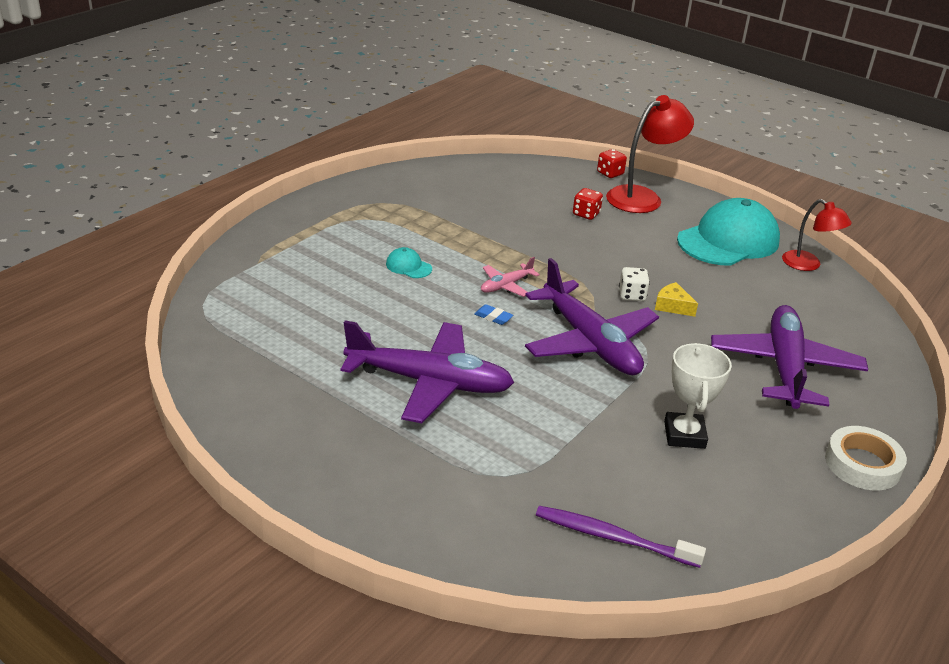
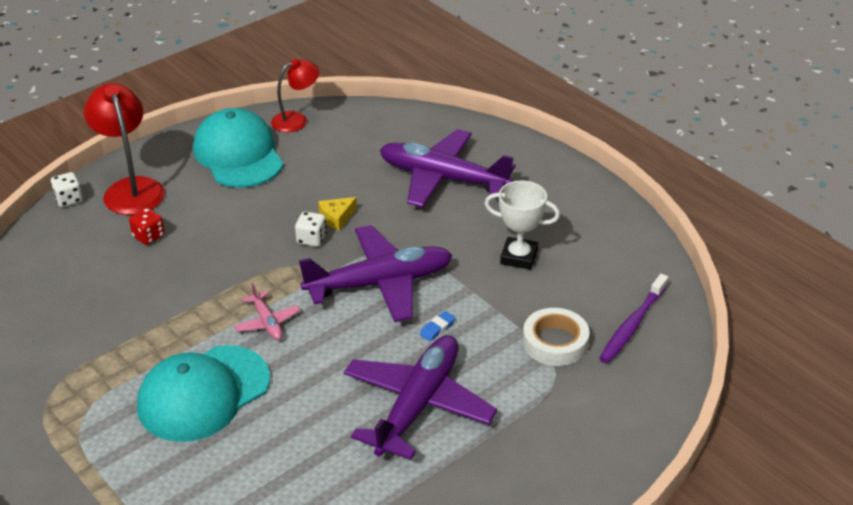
camera: 75 degrees left, 5 degrees up
(408, 266) = (203, 393): turquoise cap -> turquoise cap, size x2.46
(493, 317) = (321, 342): blue eraser -> blue eraser (437, 328)
(610, 173) = (69, 199): red dice -> white dice
(862, 464) = (565, 176): white tape -> white tape (555, 342)

